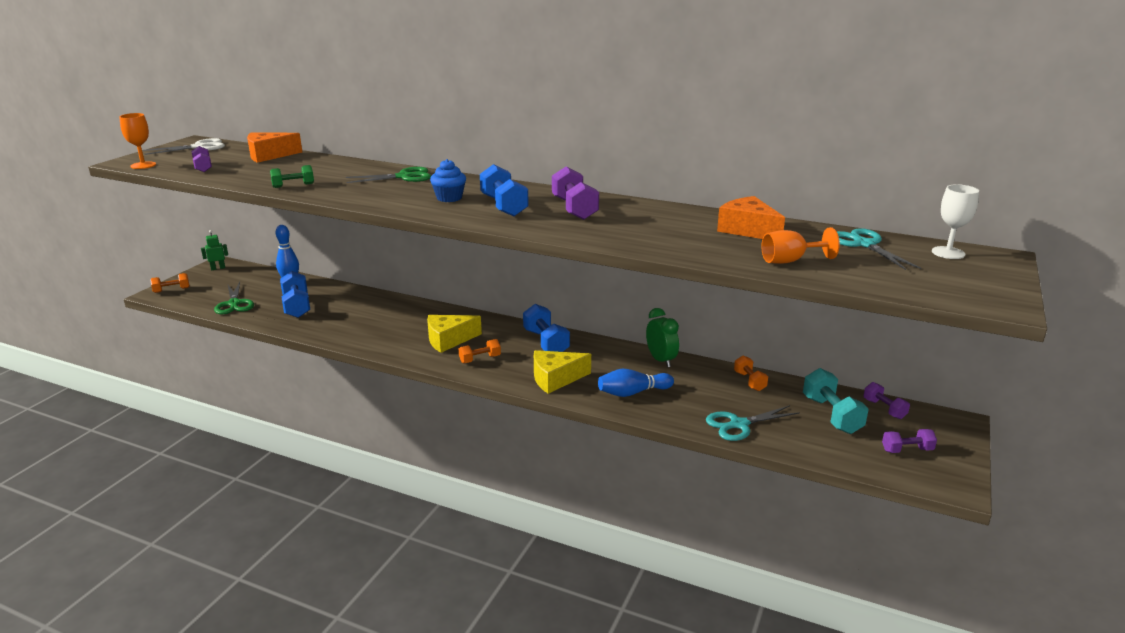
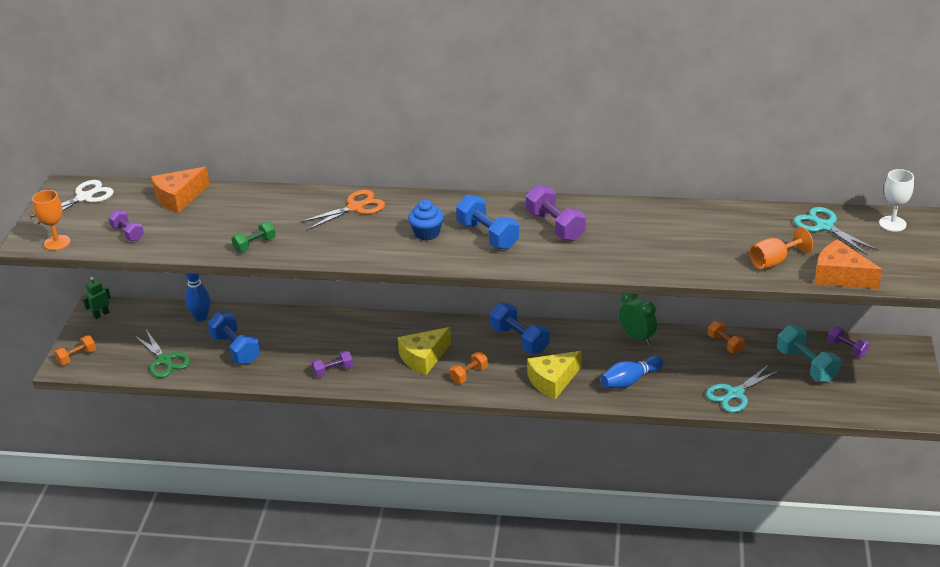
camera: 15 degrees left, 10 degrees up
(404, 177) = (356, 207): green scissors -> orange scissors
(748, 230) = (722, 226): orange cheese -> orange cheese (840, 276)
(907, 450) = (876, 388): purple dumbbell -> purple dumbbell (333, 371)

